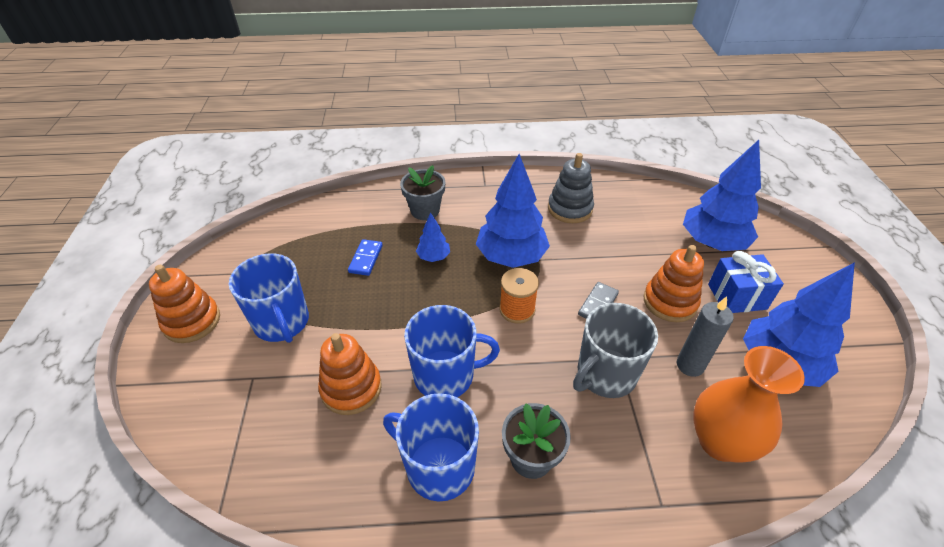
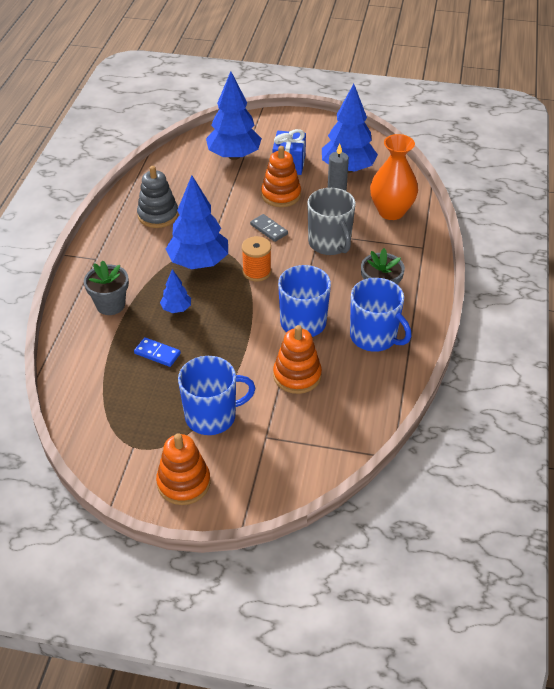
camera: 75 degrees left, 0 degrees up
(439, 467) = (374, 337): blue mug -> blue mug turned 90 degrees counterclockwise

